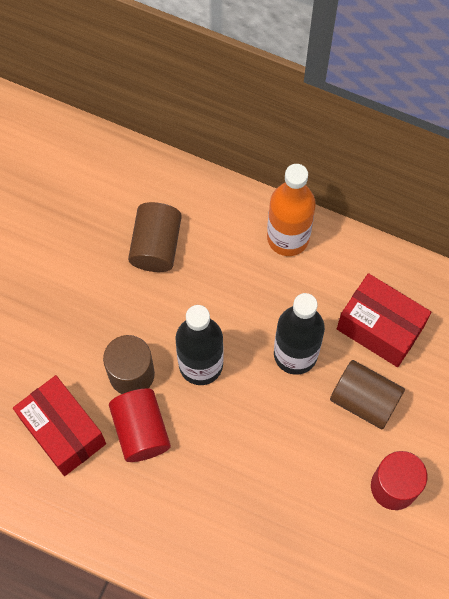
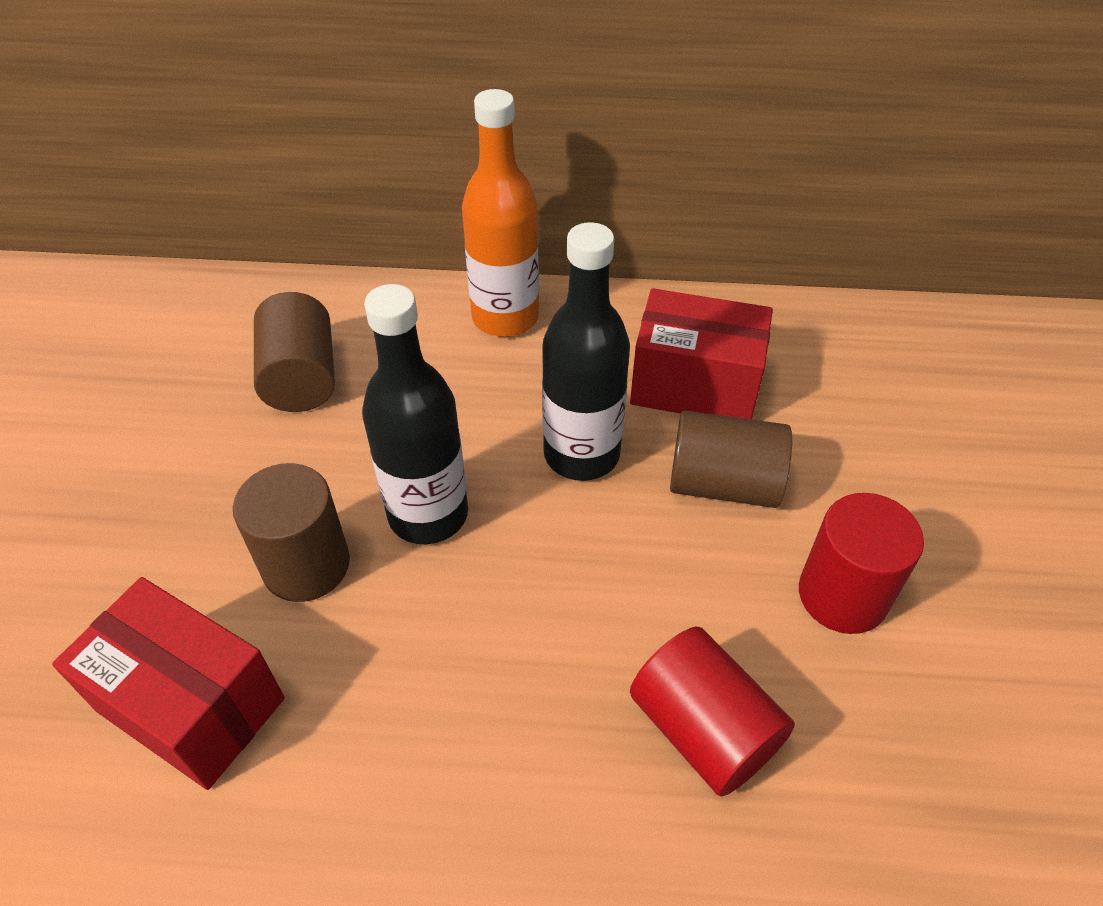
camera: 20 degrees left, 20 degrees down
(141, 430) = (349, 652): red cylinder -> red cylinder (703, 729)

